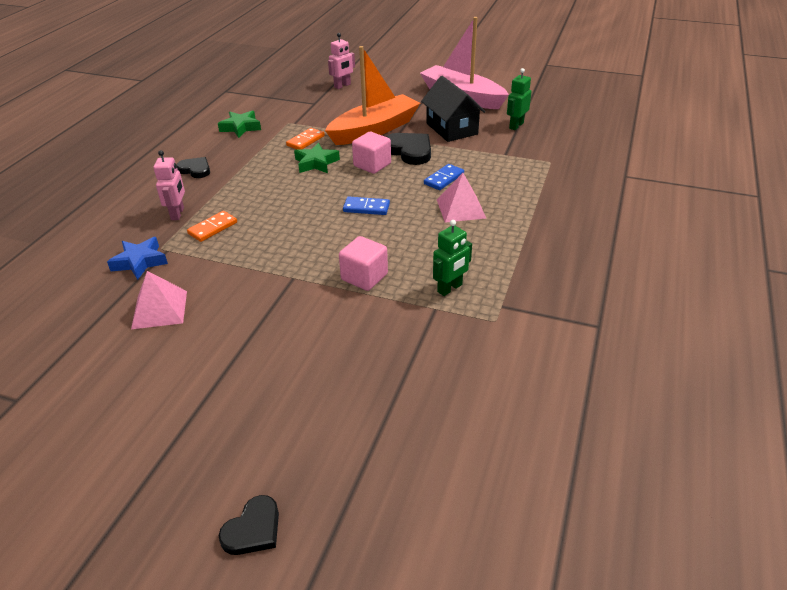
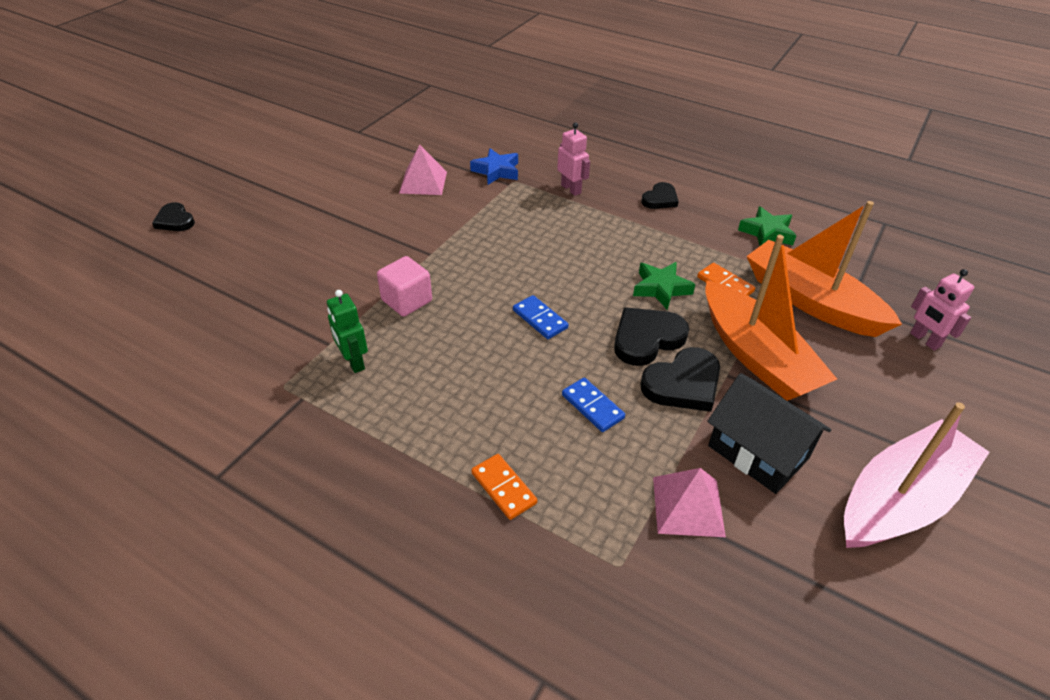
camera: 100 degrees right, 5 degrees up
(178, 214) = (571, 189): pink robot -> pink robot turned 135 degrees counterclockwise
(213, 228) = (537, 209): orange domino -> orange domino (503, 488)
(316, 114) = (810, 301): none -> orange boat
(366, 208) = (540, 319): blue domino -> blue domino turned 60 degrees counterclockwise
(372, 165) = (646, 338): pink cube -> black heart
(451, 129) = (758, 452): black house -> black house turned 60 degrees clockwise
(461, 208) = (509, 408): pink pyramid -> pink pyramid (688, 506)
(516, 125) = (769, 556): green robot -> none

